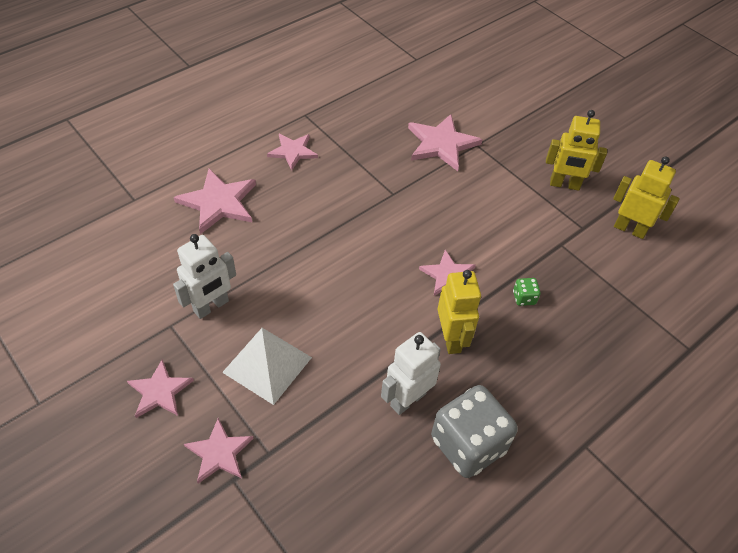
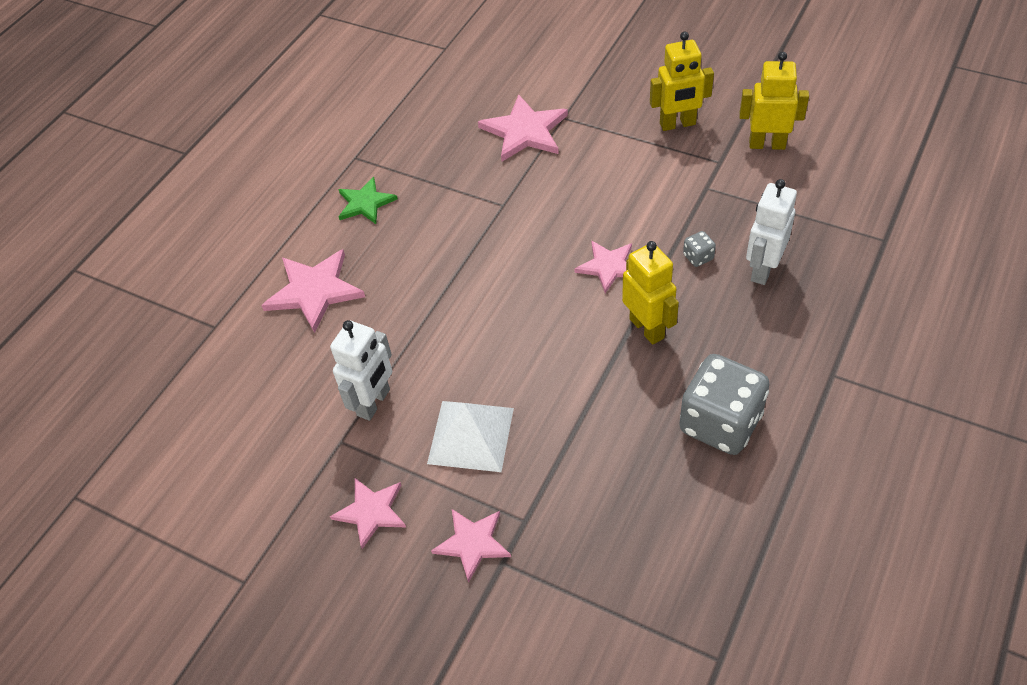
camera: 15 degrees left, 0 degrees up
(293, 151) = (365, 203): pink star -> green star
(407, 399) = (636, 406): white robot -> white robot (763, 269)
(524, 298) = (698, 257): green dice -> grey dice

